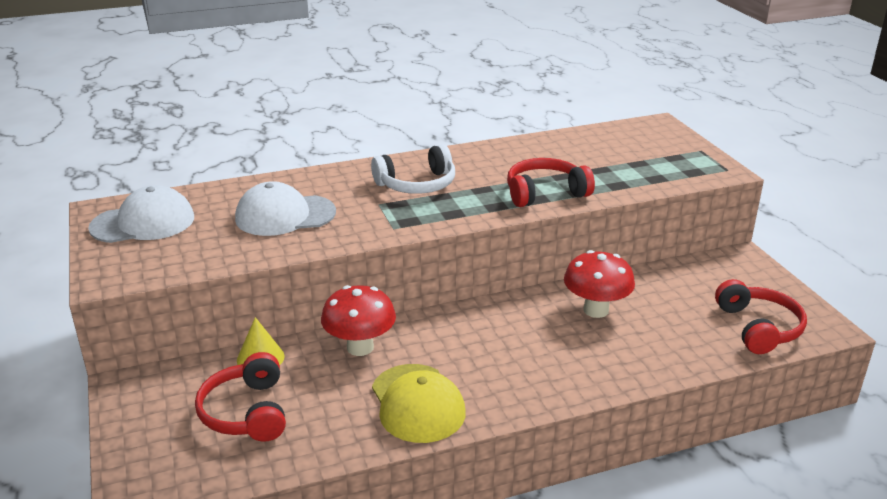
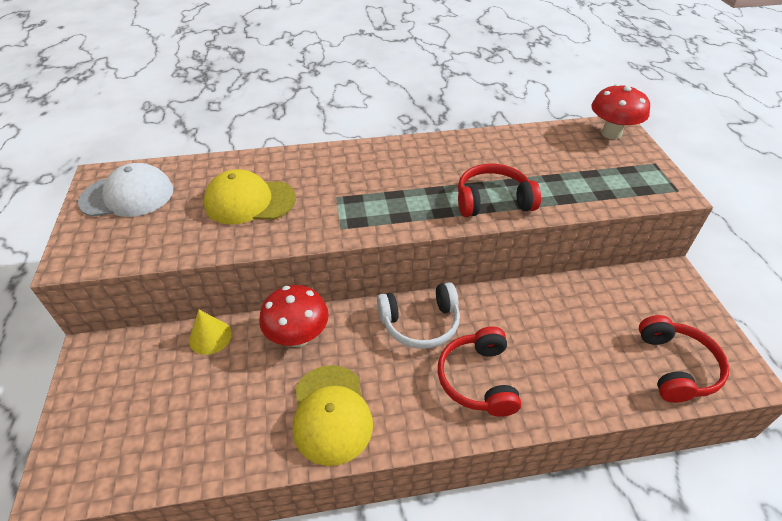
camera: 10 degrees right, 15 degrees up
(246, 412) = (180, 400): red headphones -> red headphones (478, 379)
(285, 215) = (249, 201): white cap -> yellow cap
(417, 184) = (377, 177): white headphones -> white headphones (420, 323)
(596, 310) = (521, 322): red mushroom -> red mushroom (611, 133)

